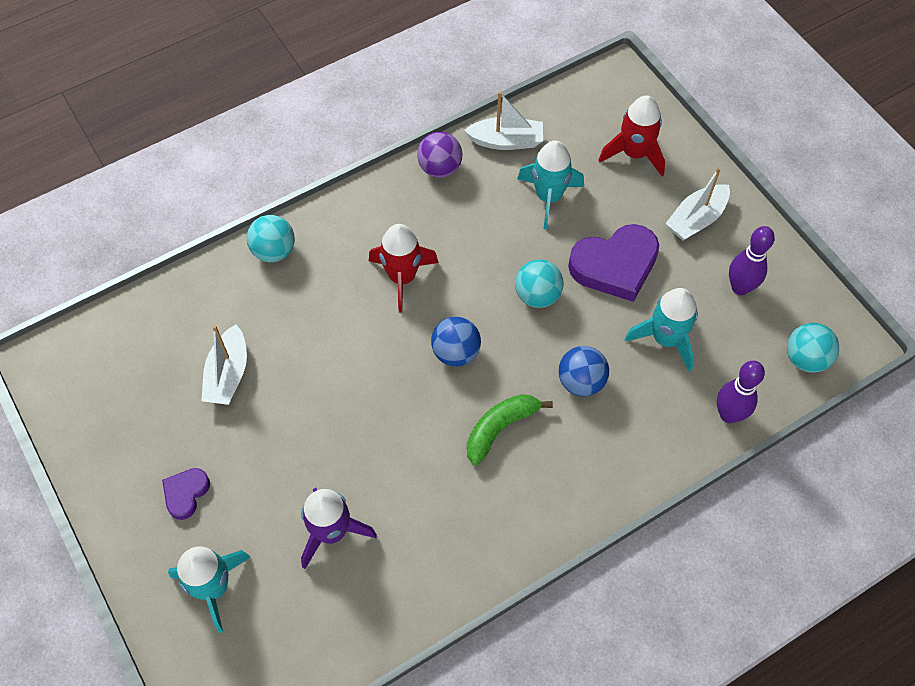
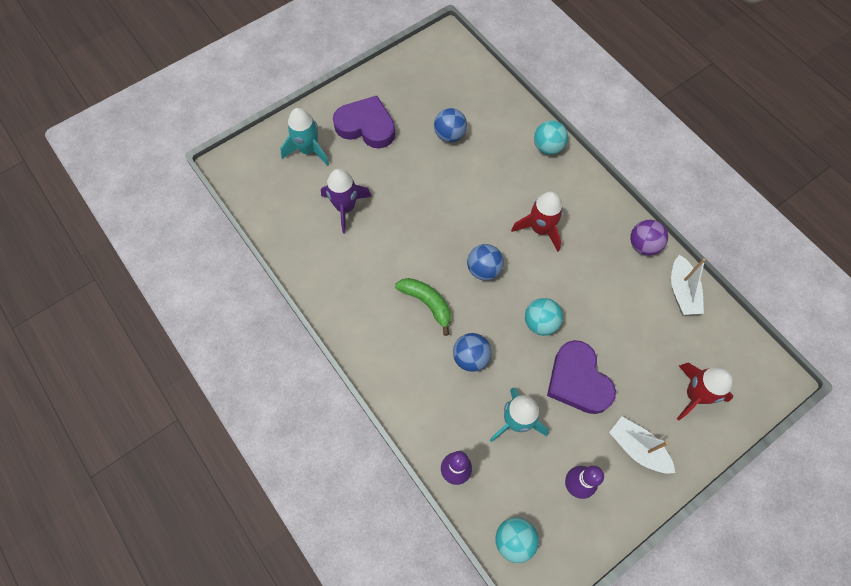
camera: 85 degrees right, 5 degrees up
(186, 493) = (366, 126): purple heart -> purple heart, size x1.93
(228, 374) = (449, 135): white boat -> blue ball
(548, 197) = (633, 327): turquoise rocket -> none

